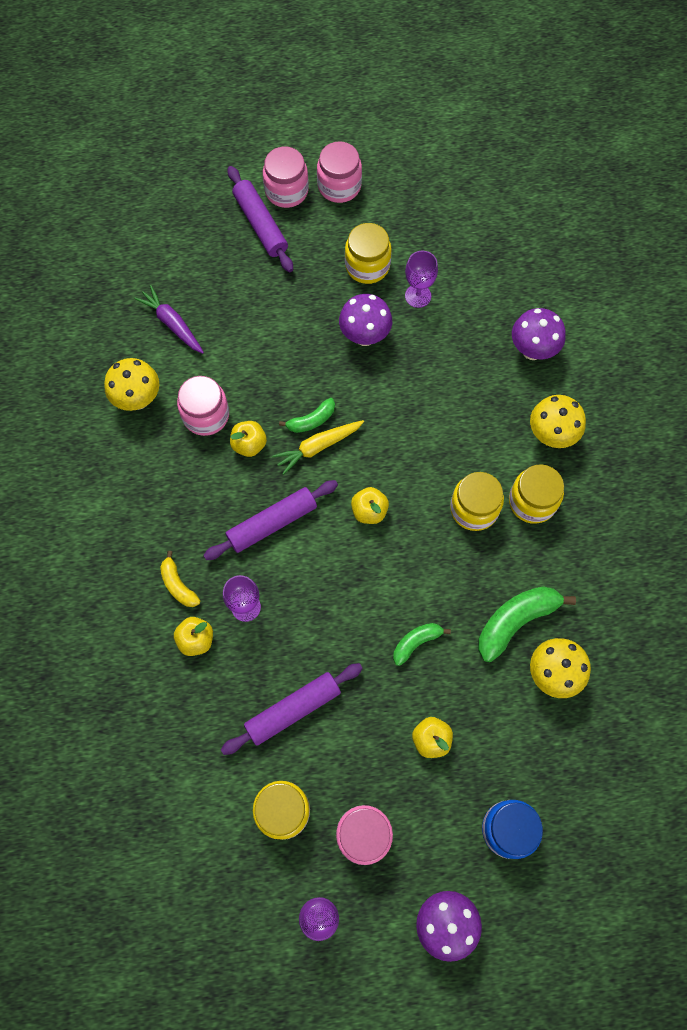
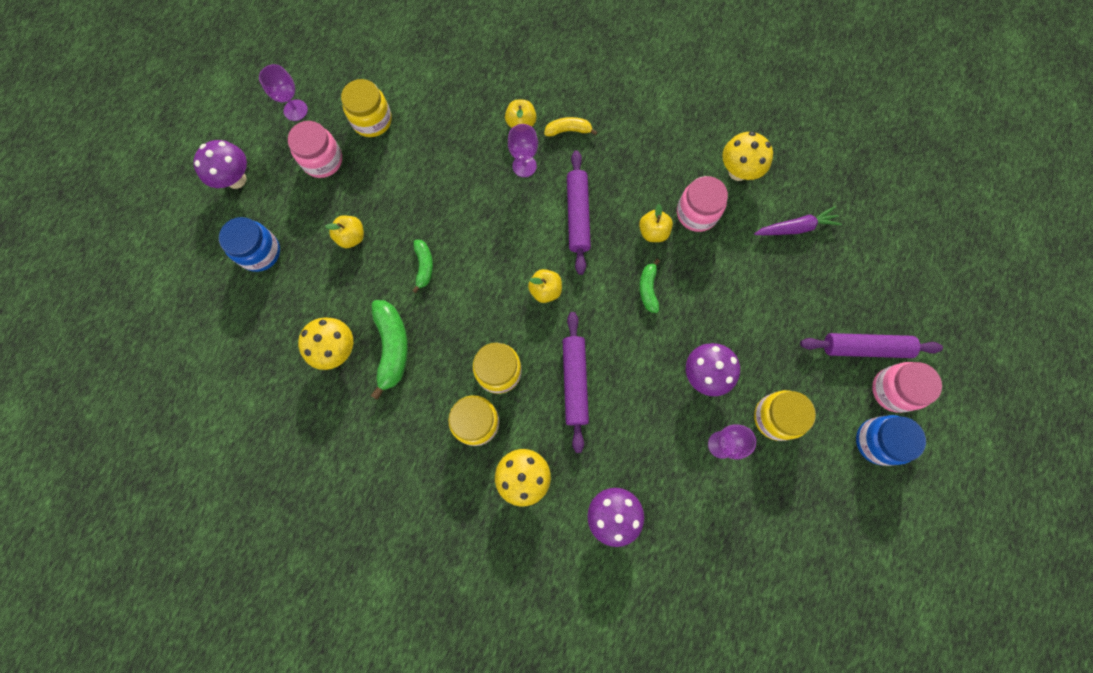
camera: 120 degrees right, 5 degrees up
(293, 710) = (432, 159): purple rolling pin -> purple rolling pin (574, 382)
(318, 447) = (621, 281): yellow carrot -> none
(339, 186) = (877, 441): pink jar -> blue jar

